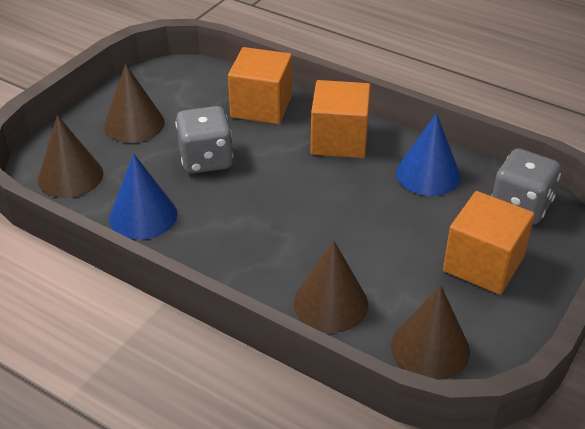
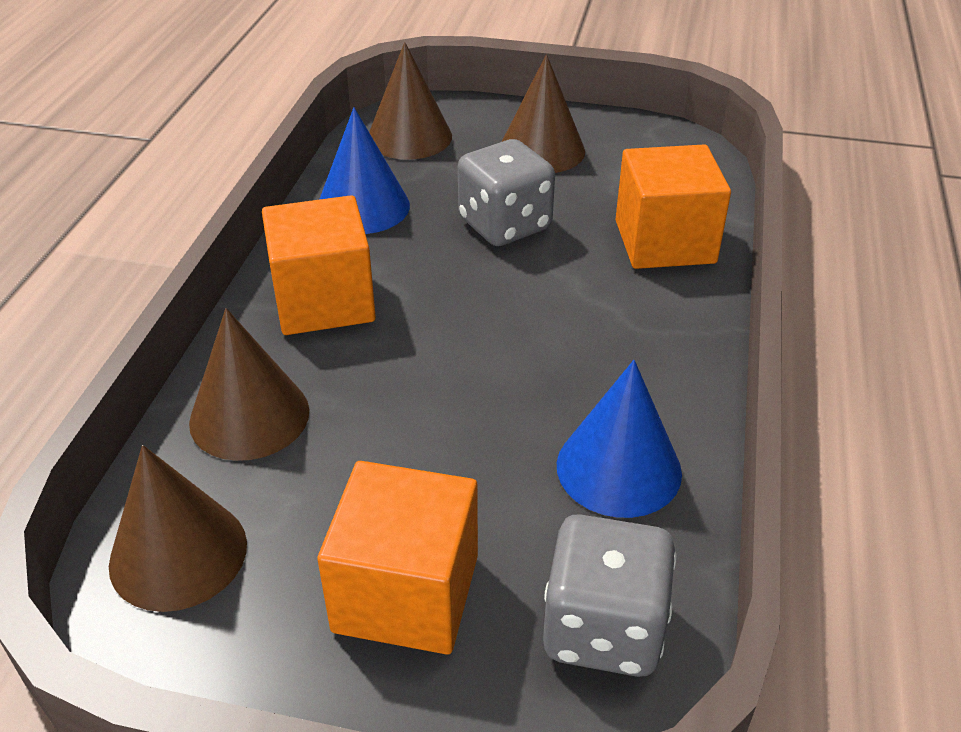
camera: 70 degrees right, 0 degrees up
(339, 140) = (639, 340): orange cube -> orange cube (323, 301)

